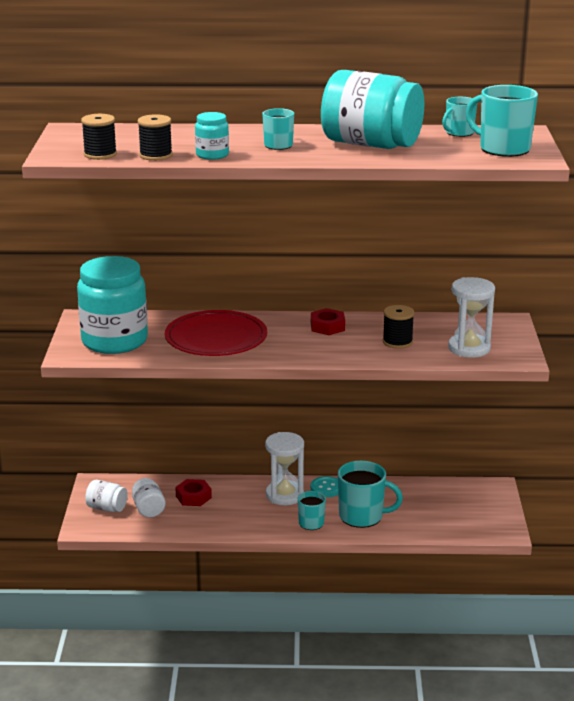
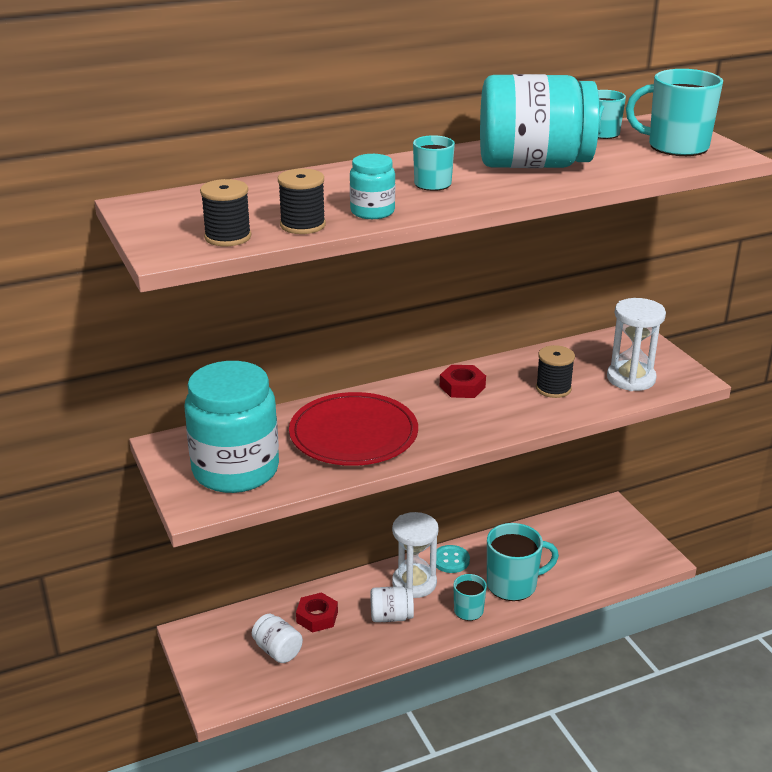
camera: 25 degrees left, 5 degrees up
(107, 508) = (227, 665): white jar -> white jar (391, 616)

